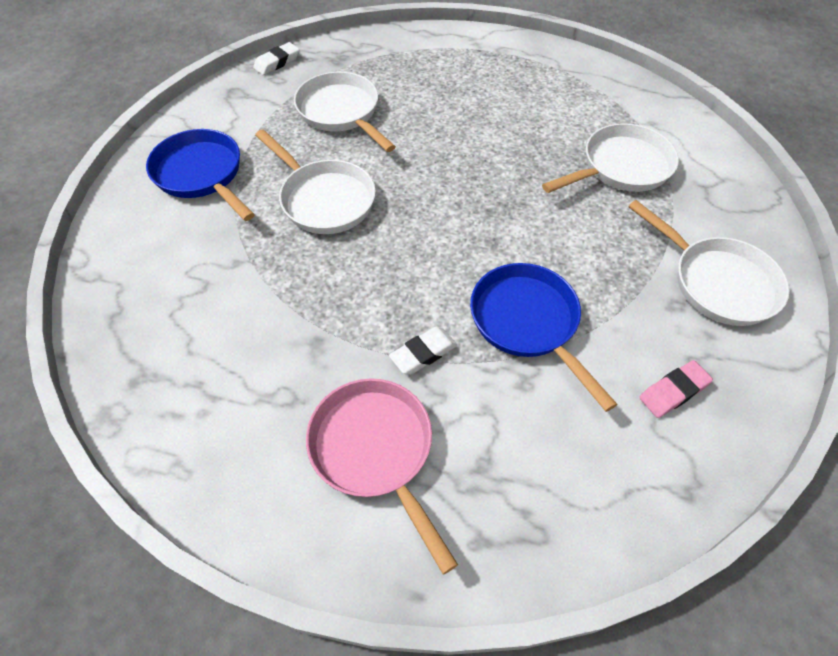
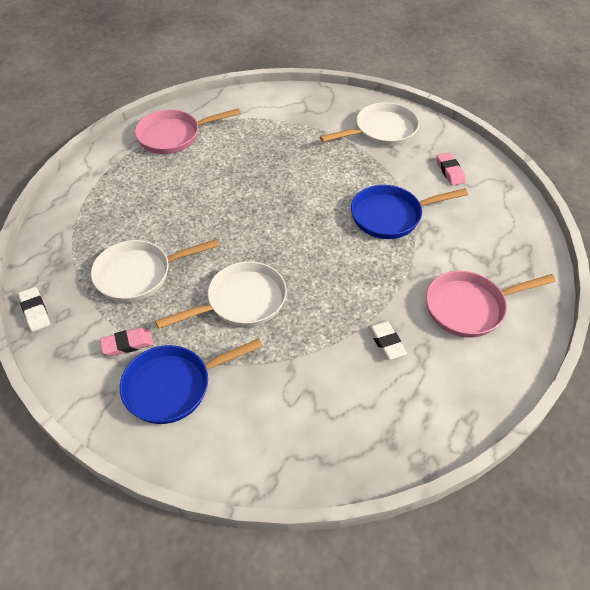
camera: 75 degrees left, 5 degrees down
(249, 130) = (127, 344): none -> pink eraser
(423, 353) = (403, 270): white eraser -> white eraser (386, 342)
(569, 81) = (174, 136): none -> pink pan
(621, 167) = (275, 139): white pan -> none

